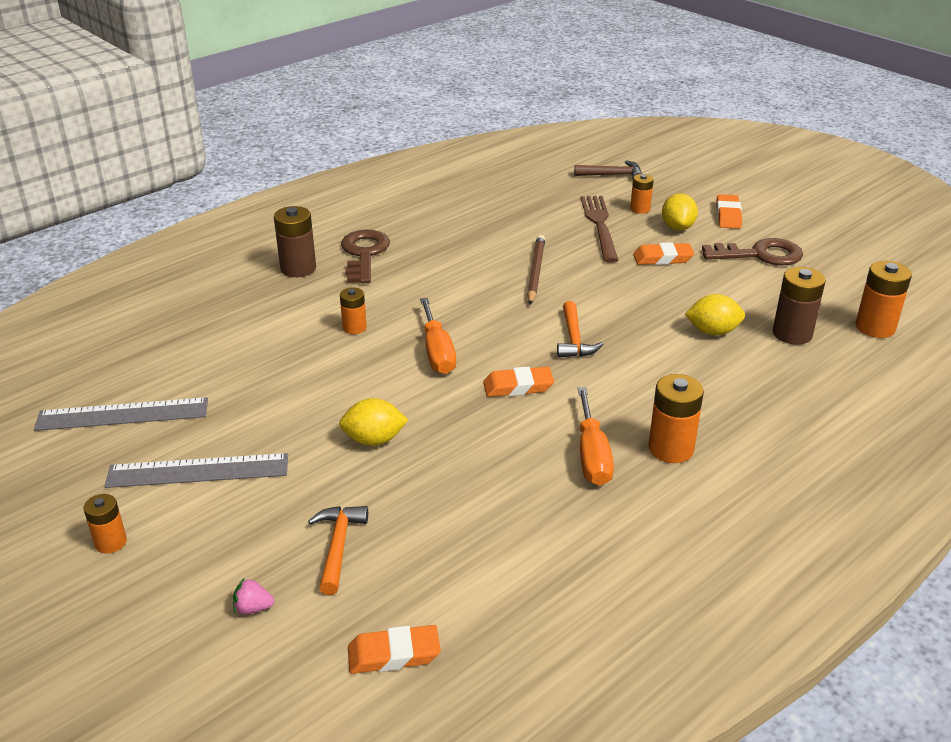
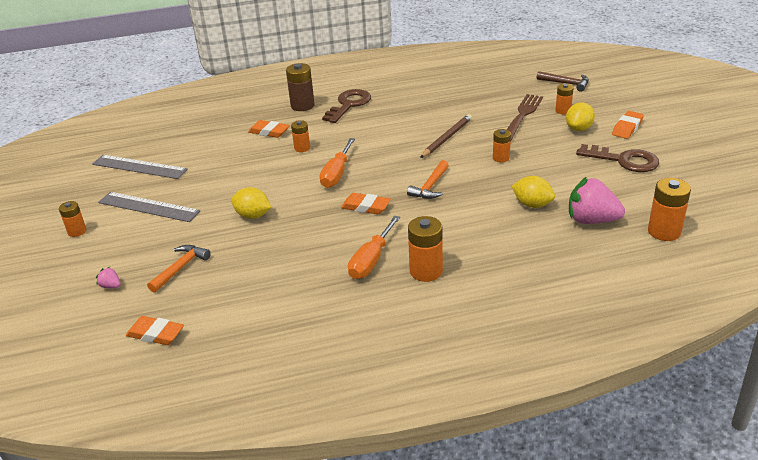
camera: 30 degrees right, 0 degrees up
(624, 282) = (501, 158): none -> orange battery
(662, 258) = (545, 148): orange eraser -> orange eraser (269, 132)
(792, 334) = (591, 220): brown battery -> pink strawberry

